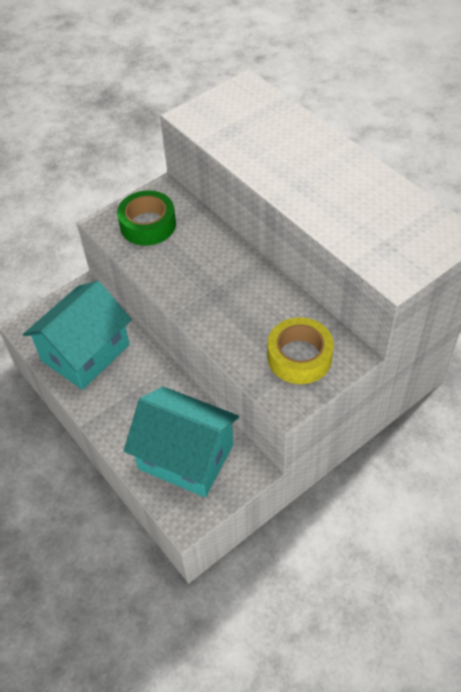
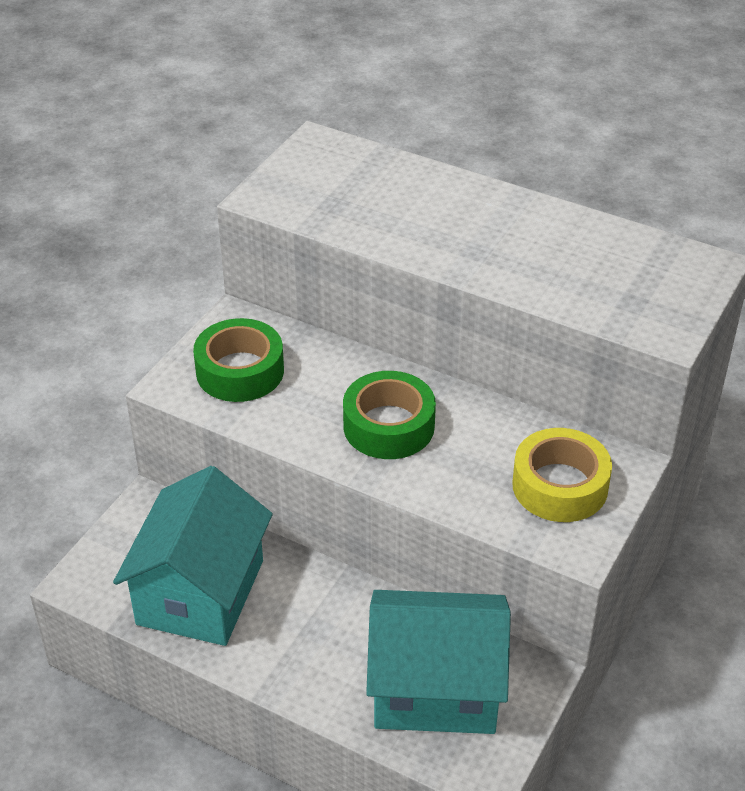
camera: 25 degrees left, 10 degrees down
(215, 285) = (388, 426): none -> green tape

